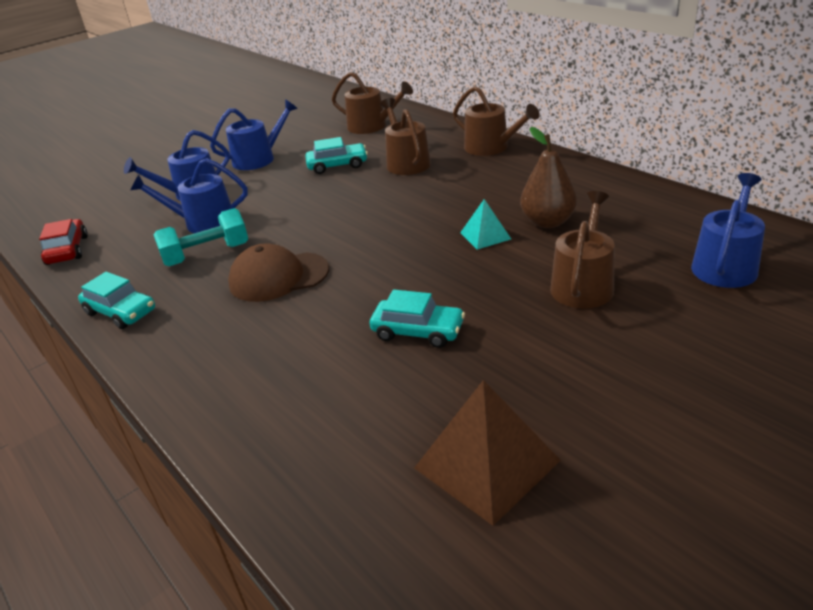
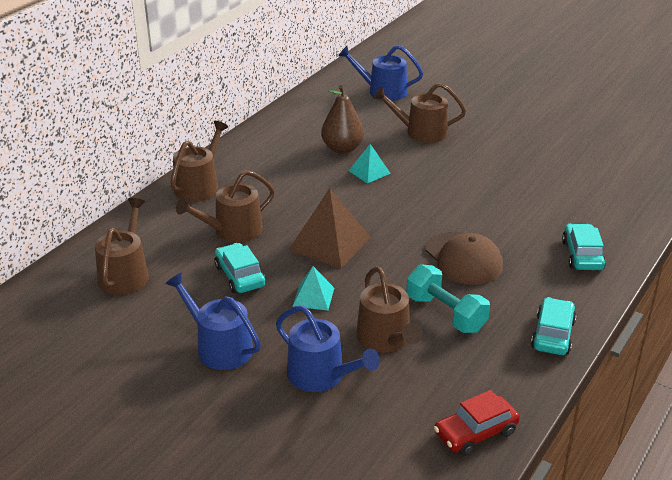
camera: 110 degrees left, 0 degrees up
(203, 222) = (386, 339): blue watering can -> brown watering can
(285, 194) = (313, 297): none -> turquoise pyramid
(418, 331) = (499, 183): turquoise car -> turquoise car (582, 255)
(487, 464) = (590, 149): brown pyramid -> brown pyramid (329, 243)

